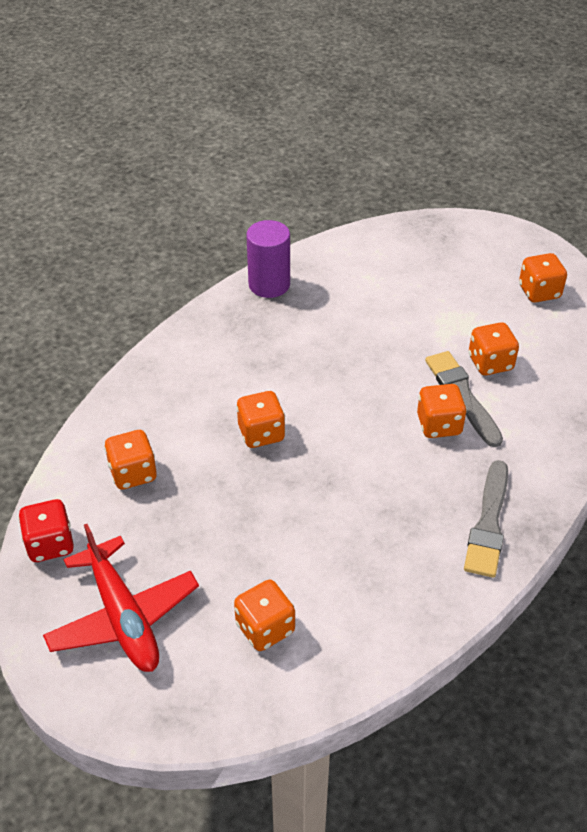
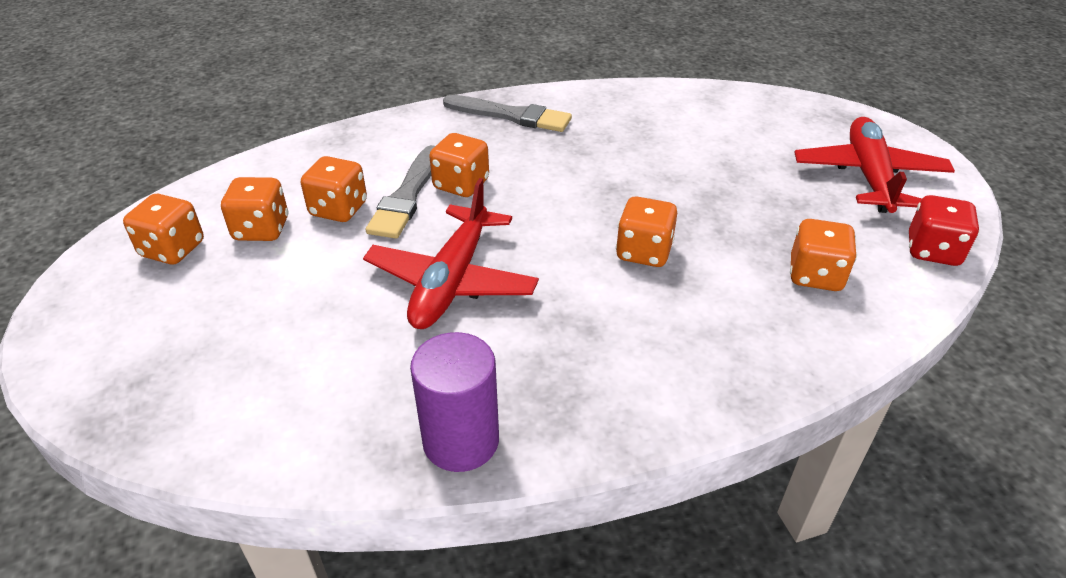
camera: 145 degrees left, 5 degrees down
(265, 628) = (747, 130): orange dice -> orange dice (261, 229)
(360, 353) = (451, 281): none -> red plane
(488, 523) = (511, 115): grey brush -> grey brush turned 60 degrees clockwise

